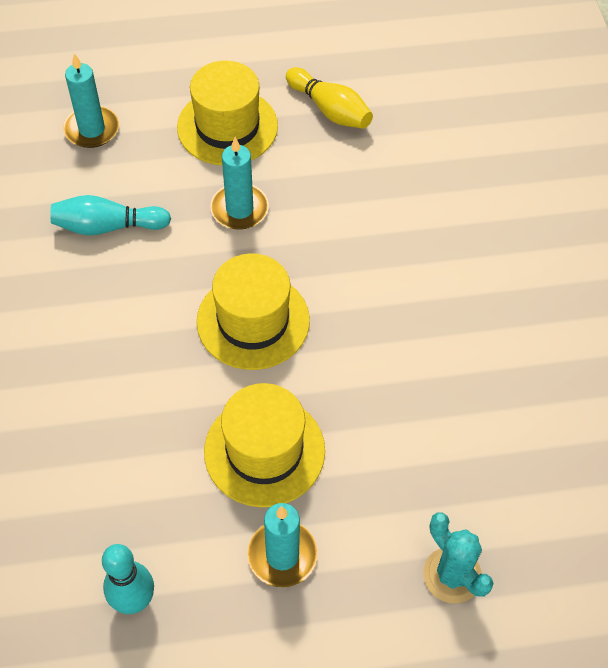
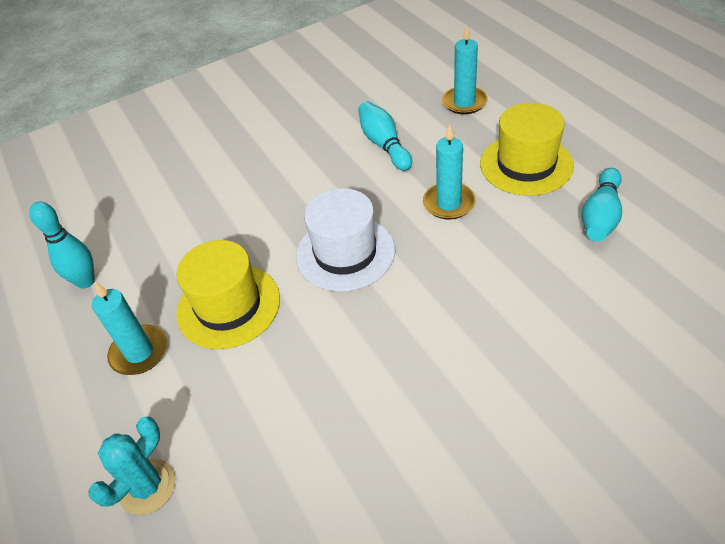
camera: 75 degrees right, 10 degrees down
(253, 321) = (345, 253): yellow hat -> white hat
(330, 110) = (601, 216): yellow bowling pin -> turquoise bowling pin

